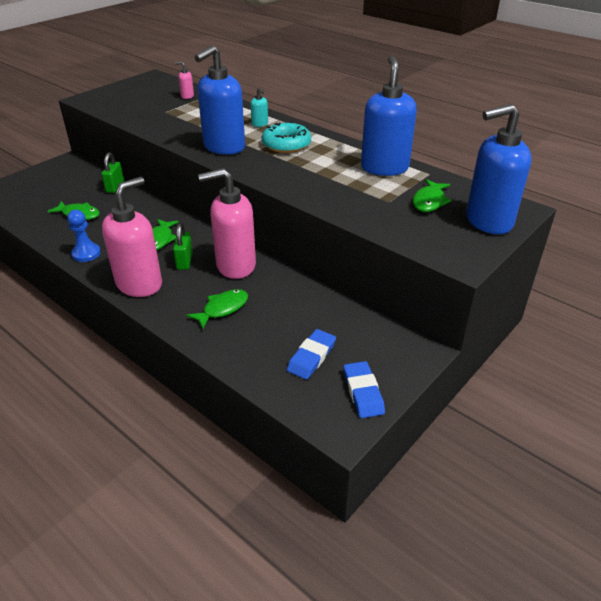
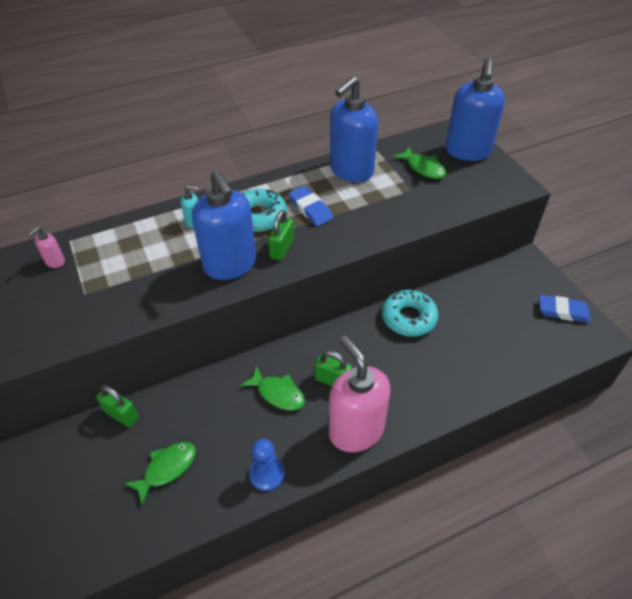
camera: 65 degrees left, 10 degrees up
(222, 309) = (427, 369): green fish -> none
(235, 266) = (362, 341): pink soap dispenser -> none
(256, 161) = (282, 249): none -> green padlock
(279, 285) = (409, 318): none -> turquoise donut
(311, 357) = (514, 328): blue eraser -> blue eraser (310, 209)
(384, 168) = (351, 171): blue soap dispenser -> blue soap dispenser turned 75 degrees counterclockwise

